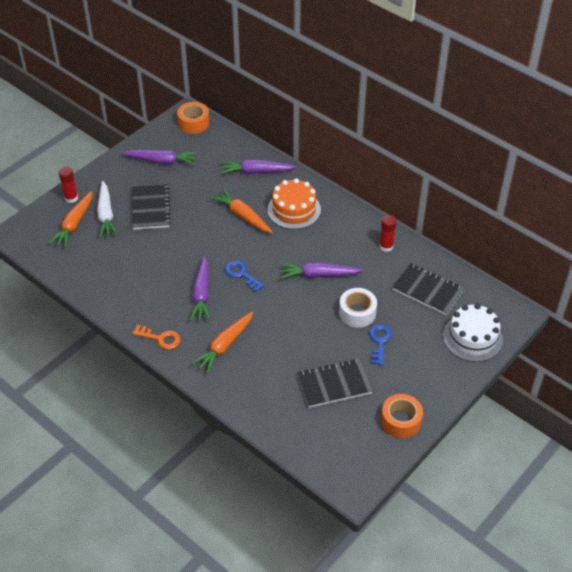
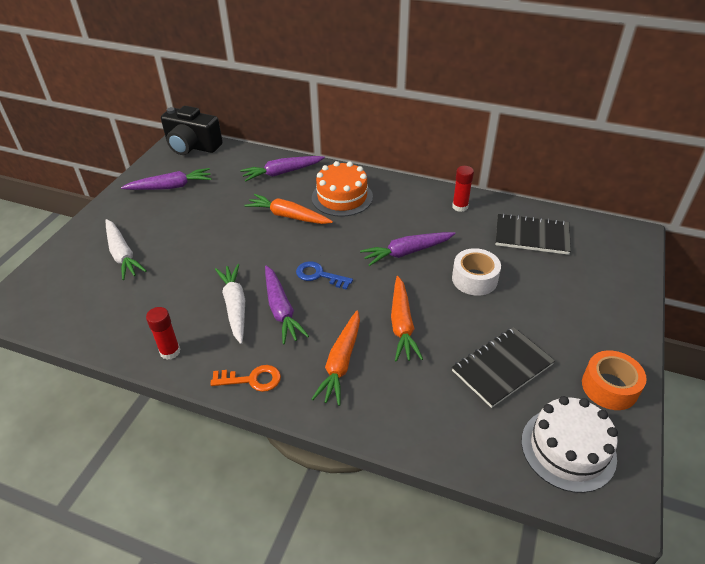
camera: 20 degrees left, 5 degrees down
(71, 198) = (71, 248): red glue stick -> red glue stick (170, 351)
(74, 224) = (84, 275): orange carrot -> orange carrot (402, 325)
(151, 208) = (176, 235): black notebook -> none
(170, 281) = (235, 306): none -> white carrot
(193, 123) = (192, 146): orange tape -> black camera
(380, 342) = (520, 302): blue key -> none
(472, 337) = (612, 269): white cake -> white cake (568, 449)

